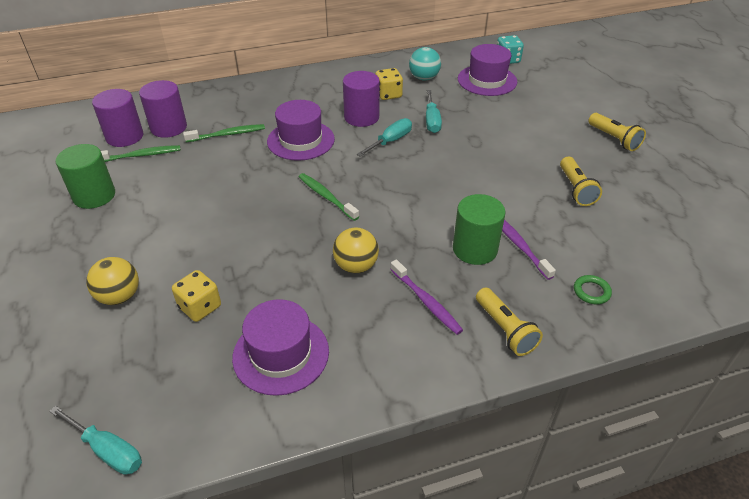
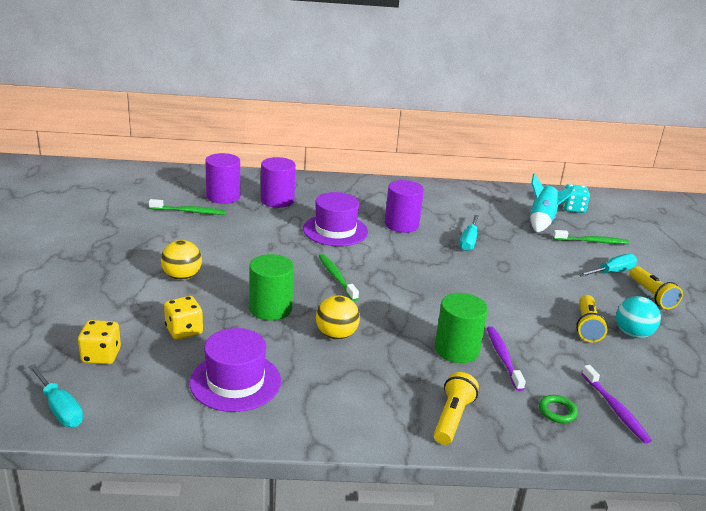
camera: 15 degrees right, 15 degrees down
(94, 195) = (137, 232): green cylinder -> green cylinder (270, 308)
(119, 296) = (122, 307): yellow ball -> yellow ball (182, 277)
(124, 136) = (182, 195): purple cylinder -> purple cylinder (277, 200)
(227, 134) = (271, 212): green toothbrush -> green toothbrush (592, 241)
(388, 94) = (437, 212): yellow dice -> yellow dice (101, 356)
(390, 141) = (419, 249): turquoise screwdriver -> turquoise screwdriver (612, 272)
(424, 78) = (479, 206): turquoise ball -> turquoise ball (632, 334)
(426, 301) = (388, 378): purple toothbrush -> purple toothbrush (615, 409)
(487, 80) = (542, 221): purple hat -> turquoise rocket
(505, 329) = (452, 418): yellow flashlight -> yellow flashlight turned 150 degrees counterclockwise

